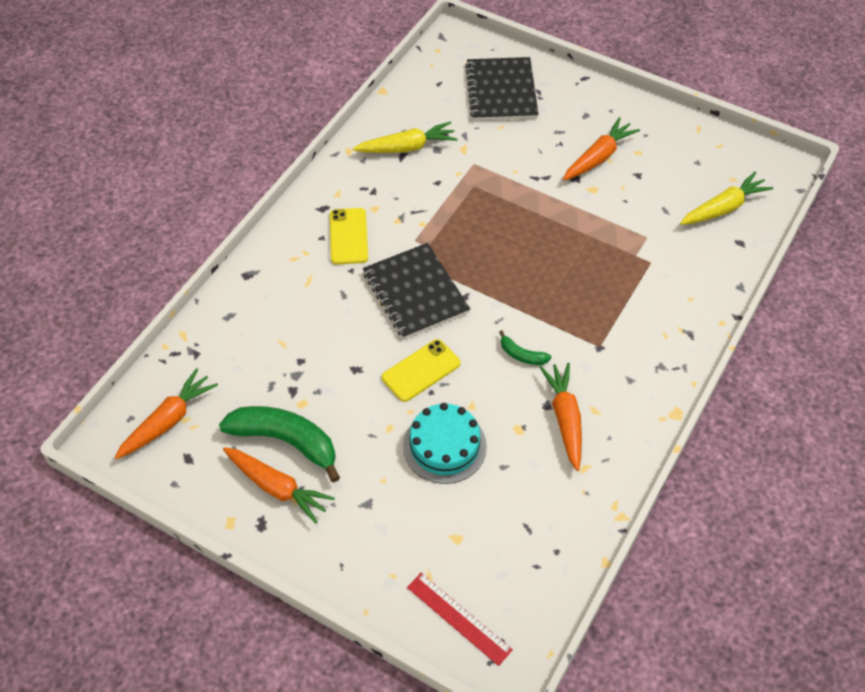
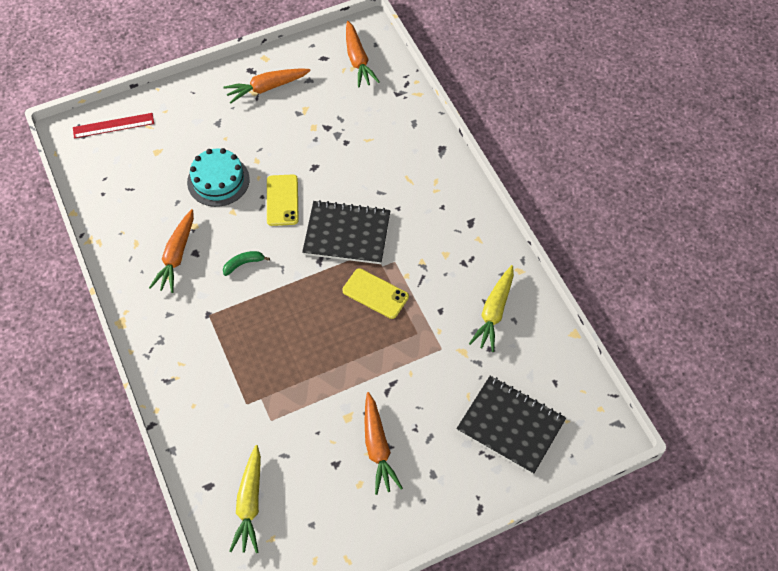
camera: 125 degrees right, 5 degrees up
(286, 441) = (293, 106): green banana -> none
(348, 236) = (430, 223): yellow phone -> yellow phone (375, 293)
(565, 419) = (176, 256): orange carrot -> orange carrot turned 75 degrees clockwise

